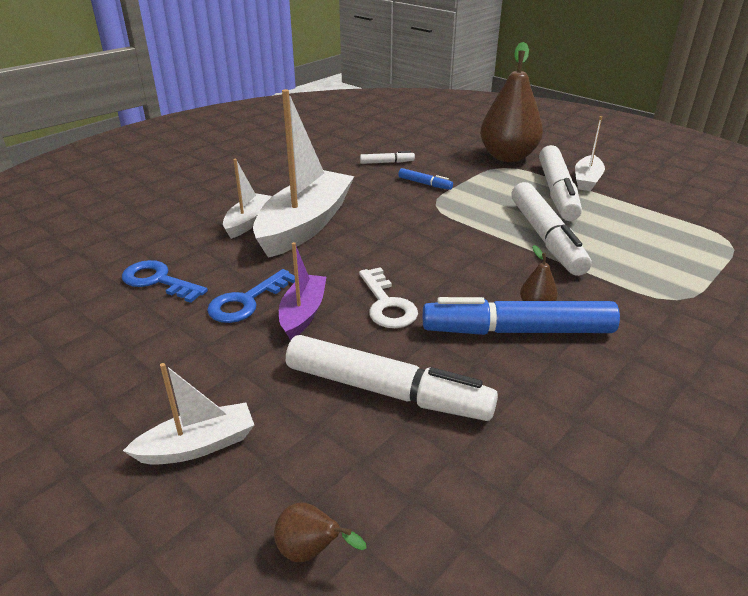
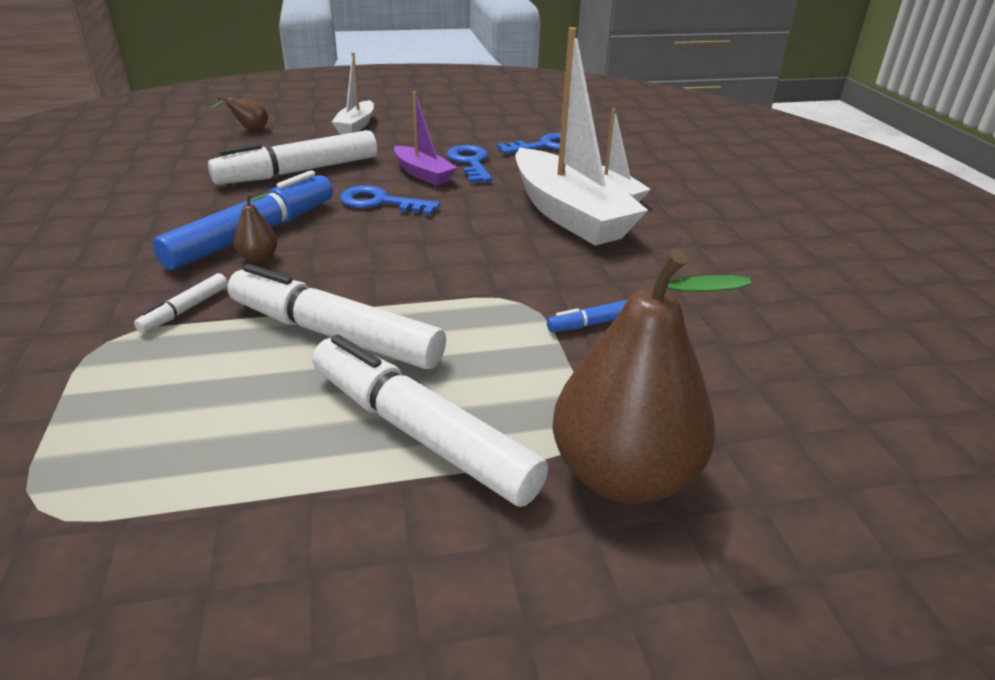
camera: 125 degrees right, 0 degrees up
(387, 162) = (708, 326): white marker -> white marker (185, 310)
(387, 304) = (380, 202): white key -> blue key
(587, 180) = (412, 511): white boat -> none

